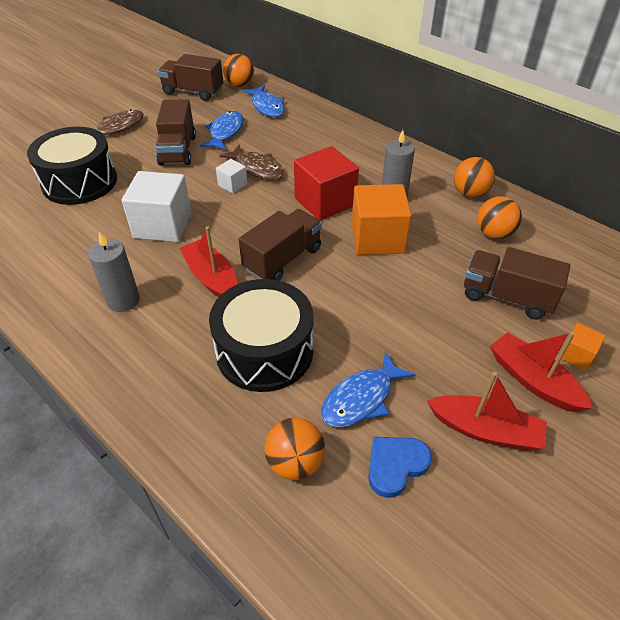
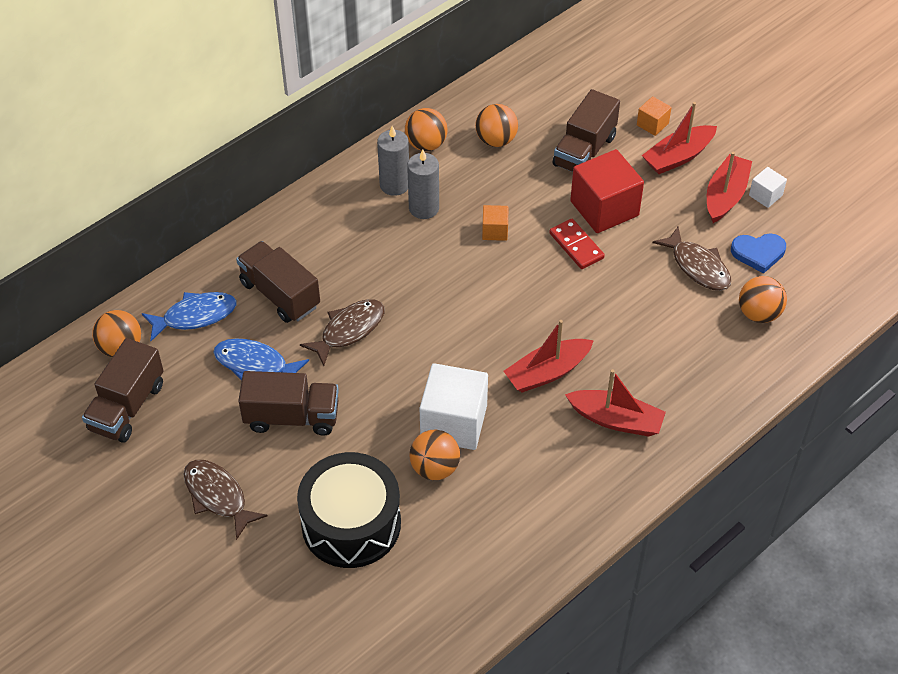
camera: 85 degrees left, 5 degrees up
(120, 218) = (435, 468): none -> orange ball
(123, 300) = (576, 448): grey candle -> grey candle (394, 185)
(152, 328) = (616, 420): none -> red boat
(232, 185) = (381, 355): white cube -> white cube (765, 195)
(264, 351) = (646, 330): black drum -> none
(283, 259) = (522, 311): brown truck -> brown truck (280, 294)
(325, 202) = (426, 269): red cube -> red cube (604, 208)
(361, 398) = (698, 266): blue fish -> brown fish
(371, 294) = (576, 246): none -> red domino
(377, 238) = (495, 231): orange cube -> orange cube, size x0.49
(395, 465) = (758, 253): blue heart -> blue heart turned 60 degrees counterclockwise

